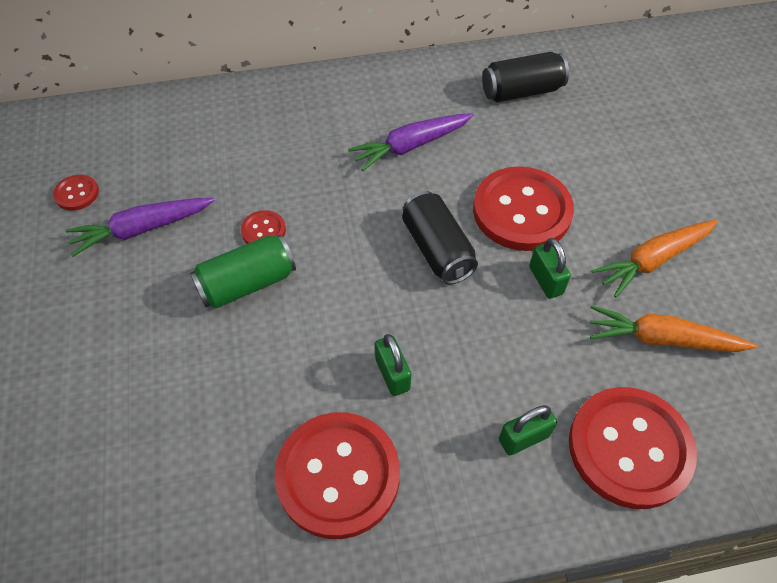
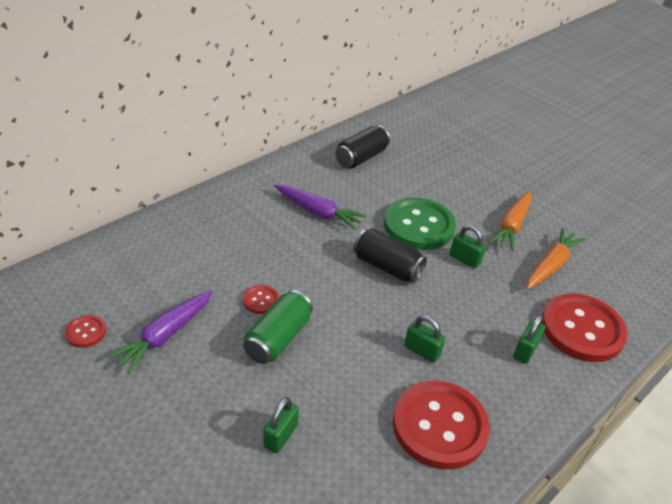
camera: 35 degrees left, 15 degrees down
(166, 395) = (280, 436): none -> green padlock
(410, 146) = (318, 212): purple carrot -> purple carrot turned 90 degrees counterclockwise
(522, 211) = (419, 226): red button -> green button
(662, 339) = (550, 265): orange carrot -> orange carrot turned 150 degrees clockwise

